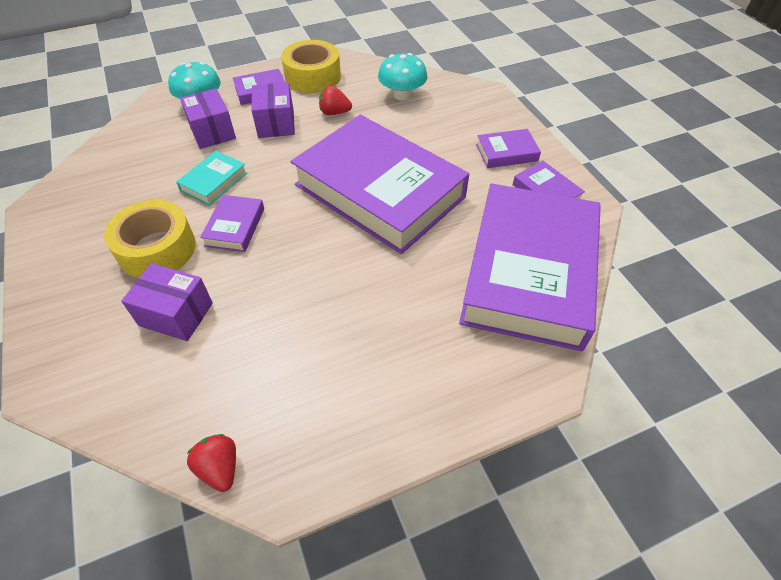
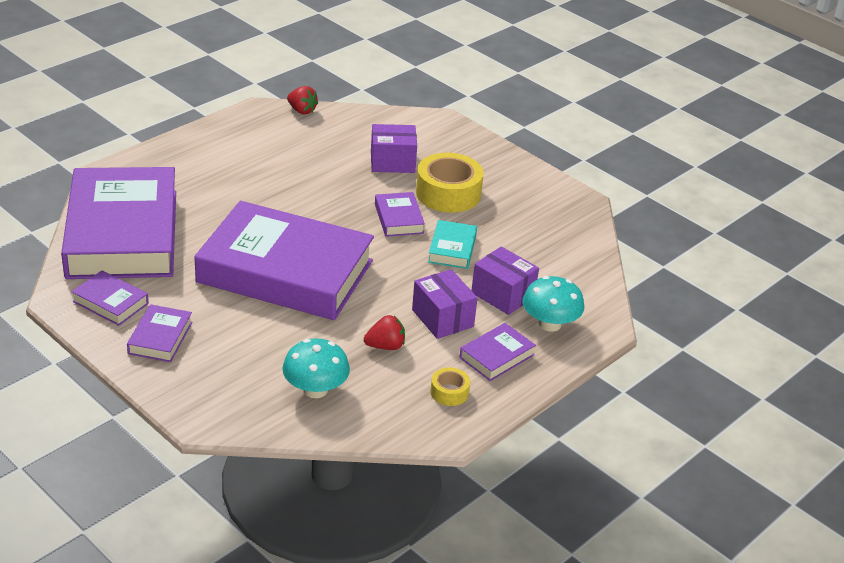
camera: 155 degrees right, 15 degrees down
(313, 77) = (449, 392): yellow tape -> yellow tape, size x0.49
(506, 153) = (160, 338): purple book -> purple book turned 45 degrees counterclockwise

